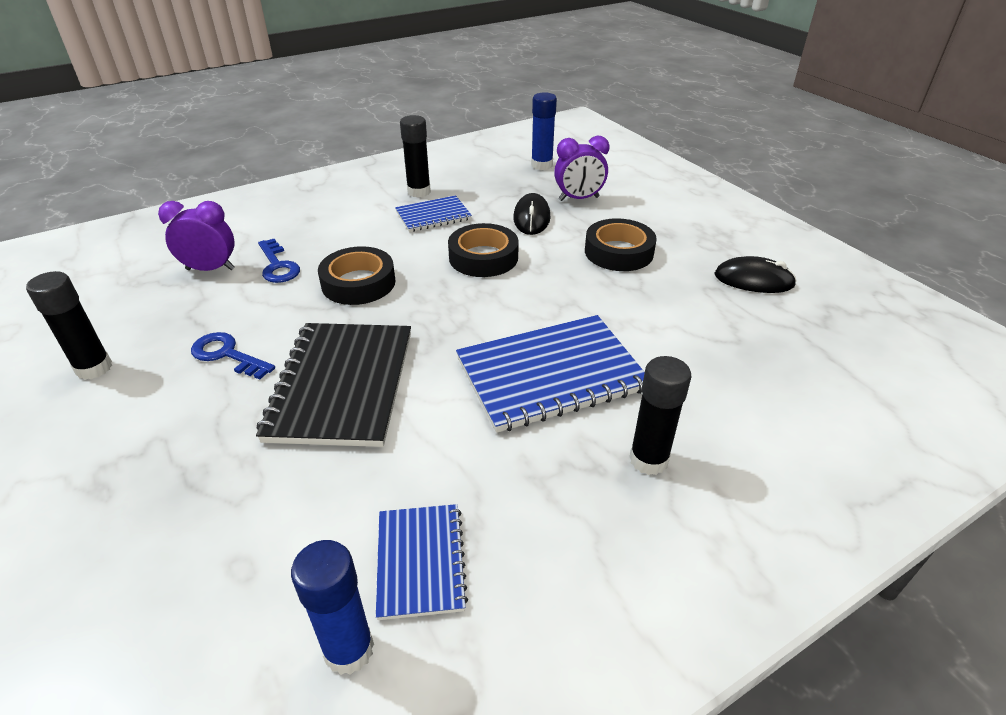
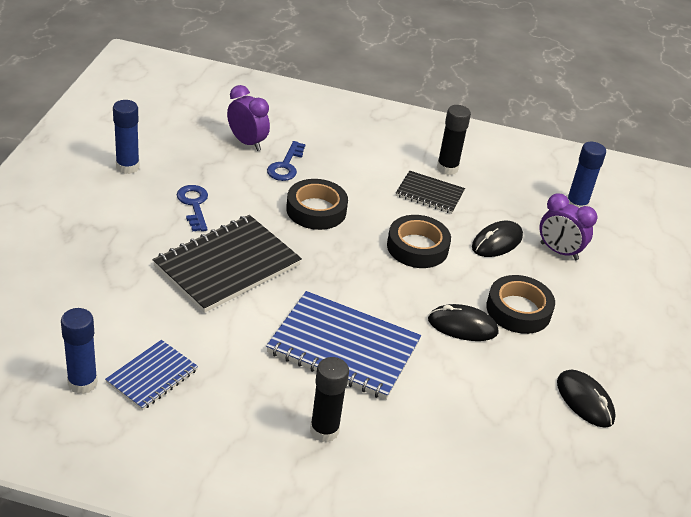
camera: 40 degrees right, 0 degrees up
(94, 368) = (127, 167): black glue stick -> blue glue stick
(433, 216) = (429, 194): blue notebook -> black notebook
(604, 290) = (462, 326): none -> black mouse

